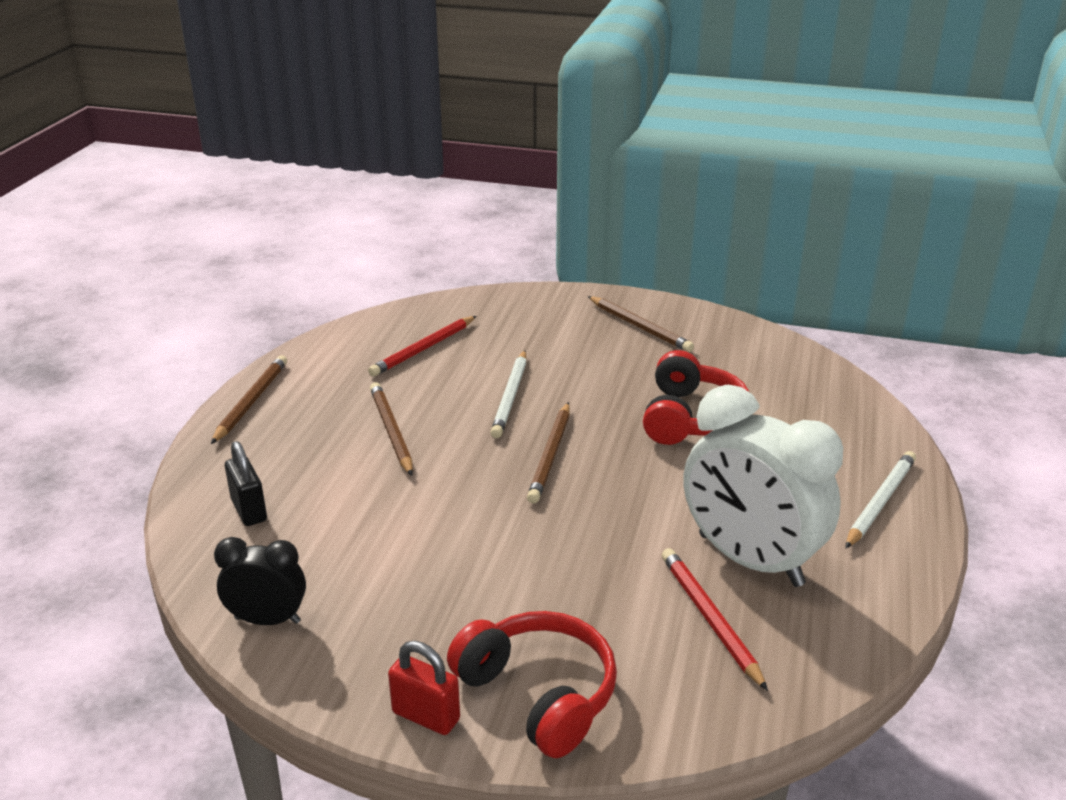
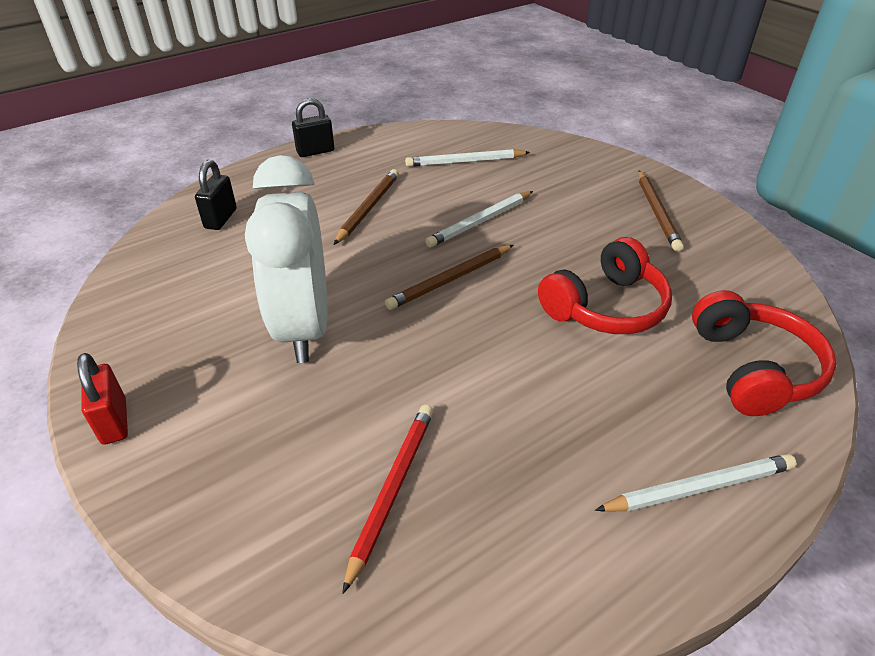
camera: 40 degrees right, 10 degrees up
(251, 401) = (315, 151): brown pencil -> black padlock
(267, 620) = (133, 294): black clock -> none
(423, 349) = (465, 161): red pencil -> white pencil
(538, 694) = (194, 458): red headphones -> red headphones (752, 368)
(749, 560) = (494, 461): white clock -> white clock (303, 327)

